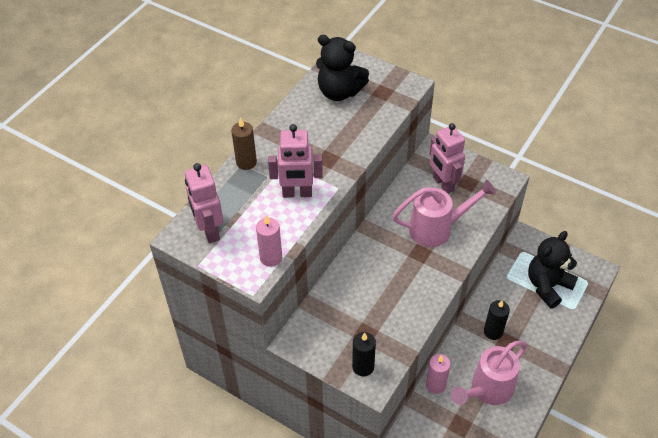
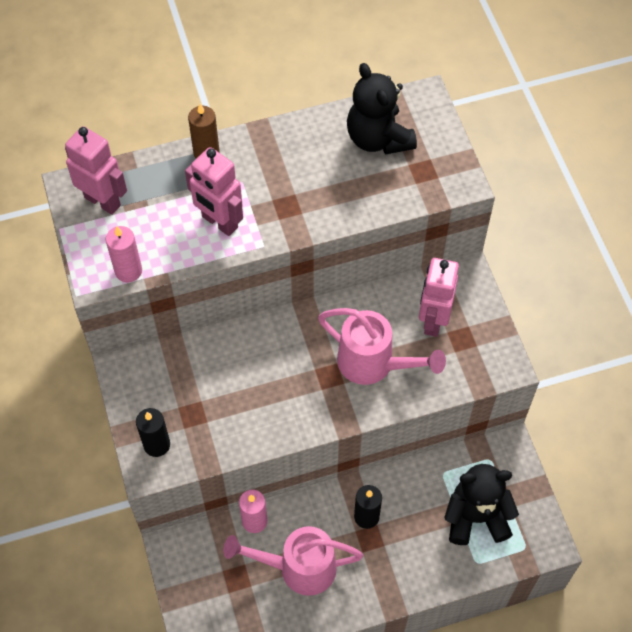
camera: 40 degrees right, 10 degrees up
(209, 231) = (103, 201): pink robot -> pink robot turned 105 degrees clockwise

